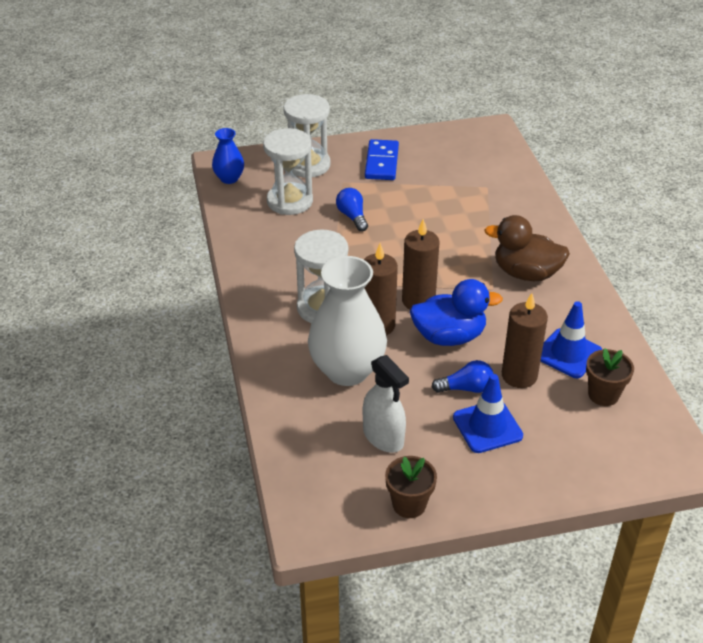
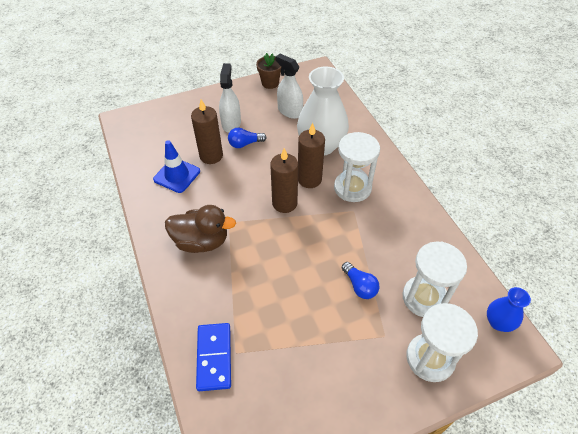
camera: 170 degrees right, 10 degrees up
(382, 162) = (353, 377): blue domino -> blue domino (214, 357)
(449, 336) = (259, 177): blue duck -> none
(487, 427) = (231, 123): blue traffic cone -> white spray bottle
(603, 395) = (158, 150): brown flower pot -> none

